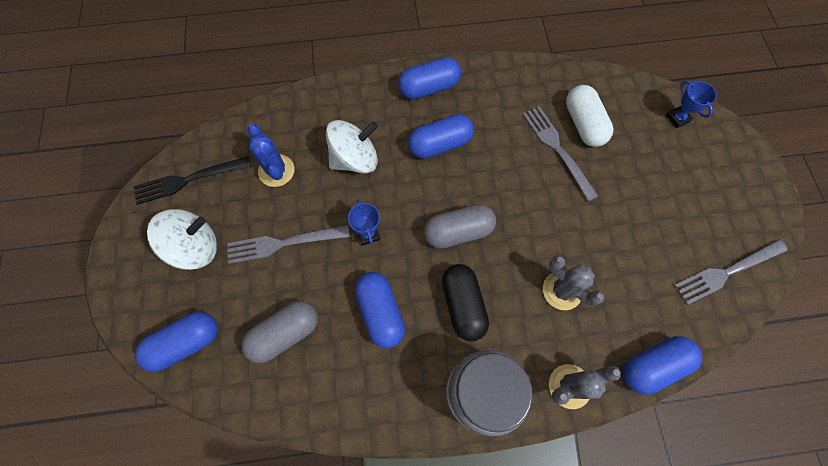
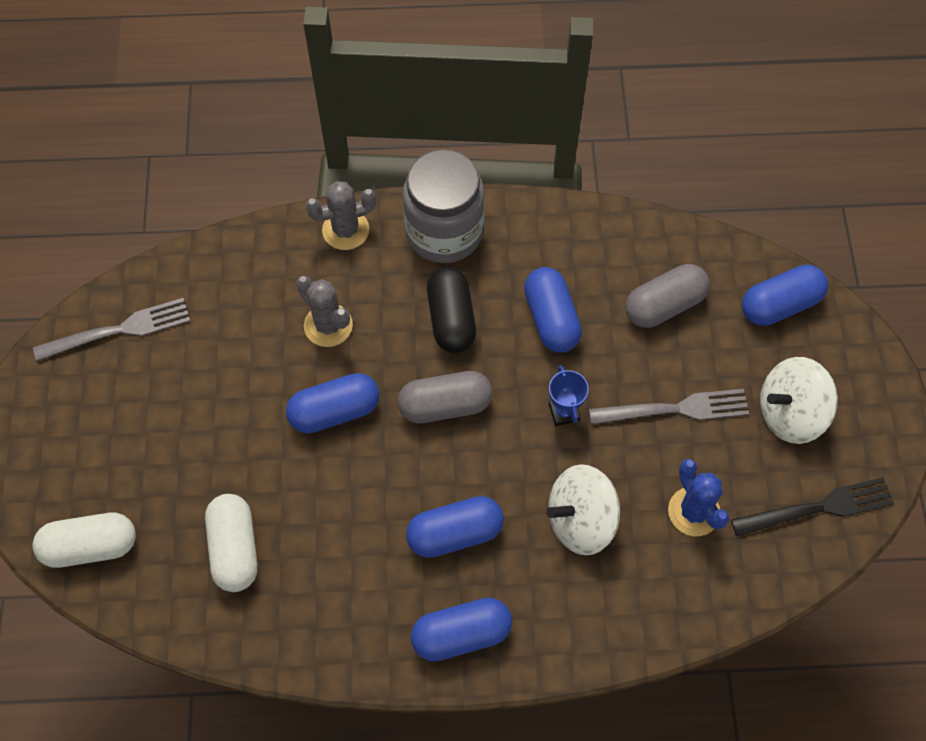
camera: 175 degrees left, 5 degrees down
(557, 149) = (285, 512): grey fork -> none
(653, 366) = (247, 241): blue capsule -> blue capsule (335, 411)
(677, 118) = (90, 546): blue trophy -> white capsule

